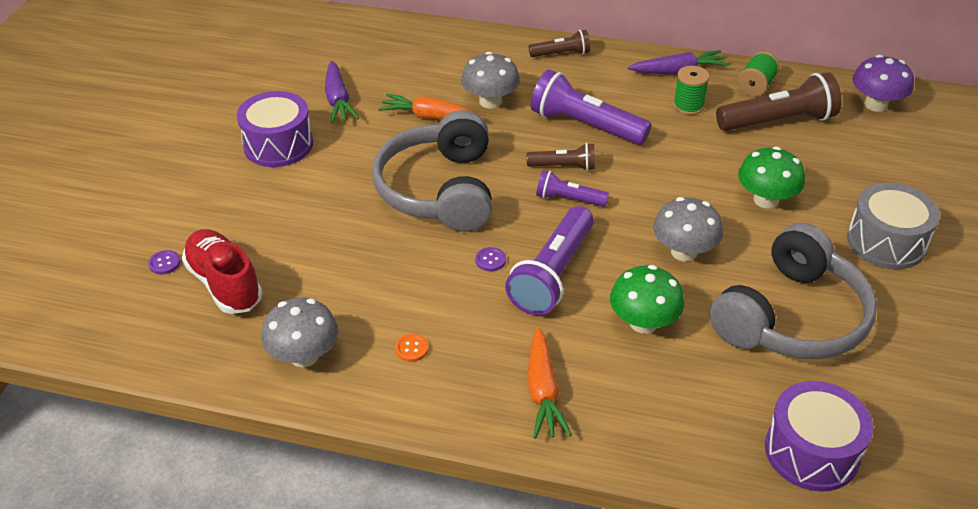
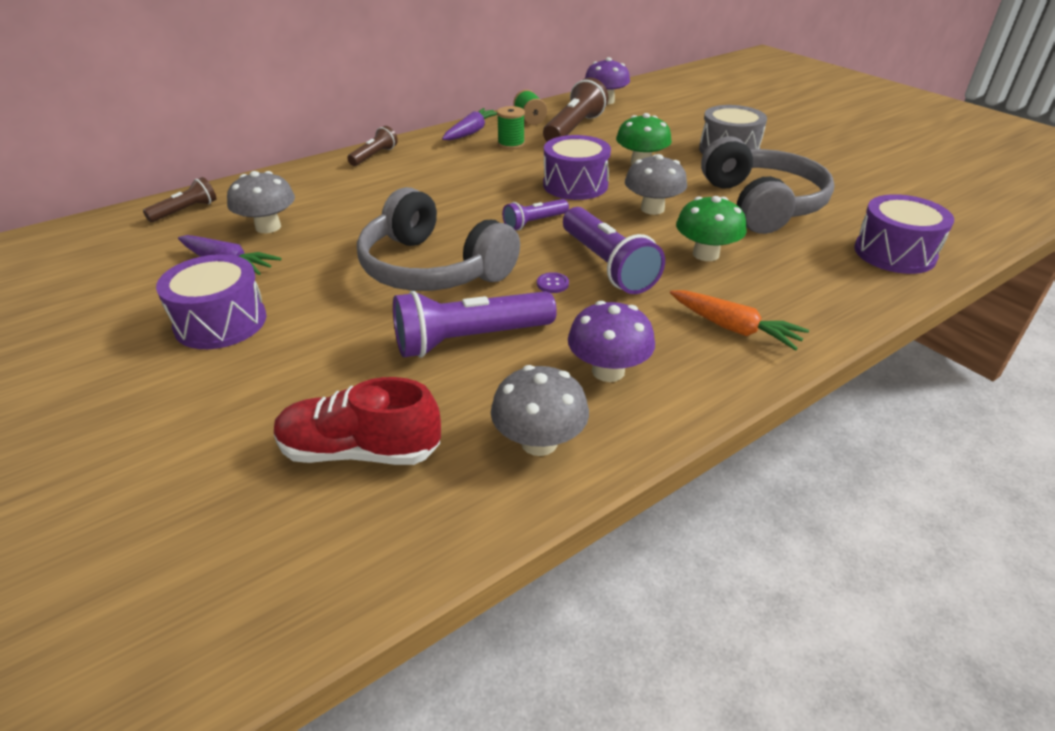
camera: 50 degrees left, 5 degrees down
(164, 263) = (256, 484): purple button -> none
(412, 348) = (608, 371): orange button -> purple mushroom
(430, 117) = (338, 233): orange carrot -> none
(490, 101) = (371, 202): grey mushroom -> grey mushroom (268, 227)
(564, 166) = (496, 209): brown flashlight -> brown flashlight (186, 211)
(585, 125) = (466, 182): purple flashlight -> purple flashlight (469, 339)
(664, 184) = (575, 185): none -> purple drum

